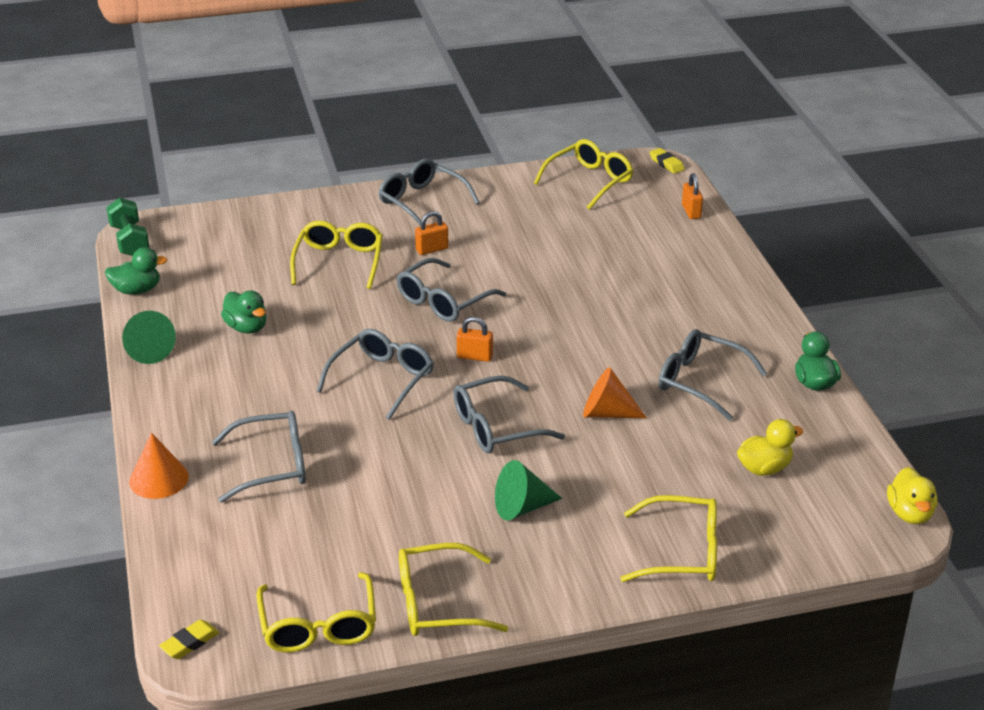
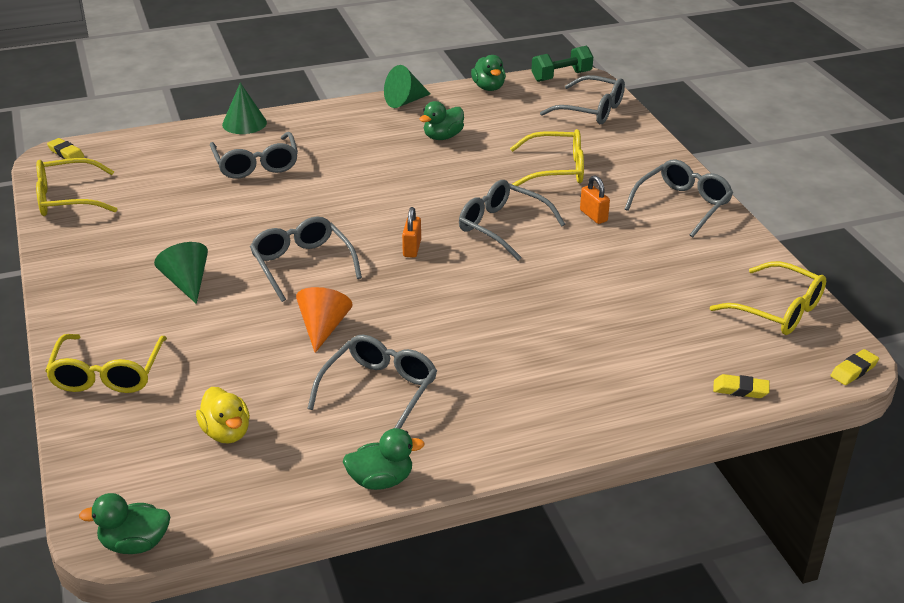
camera: 85 degrees right, 0 degrees up
(159, 479) = (244, 123): orange cone -> green cone
(382, 379) = (373, 204): grey glasses -> grey glasses (591, 110)
(437, 603) = (76, 247): yellow glasses -> none
(691, 211) = (740, 390): orange padlock -> yellow eraser
(910, 513) = (135, 544): yellow duck -> green duck

